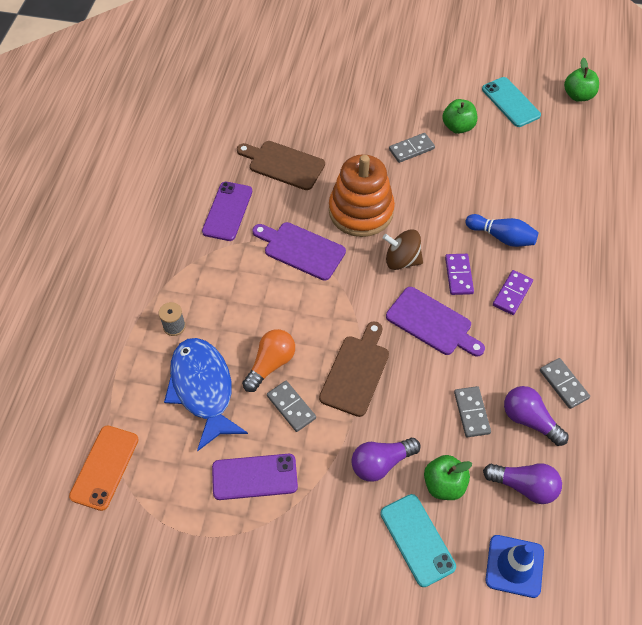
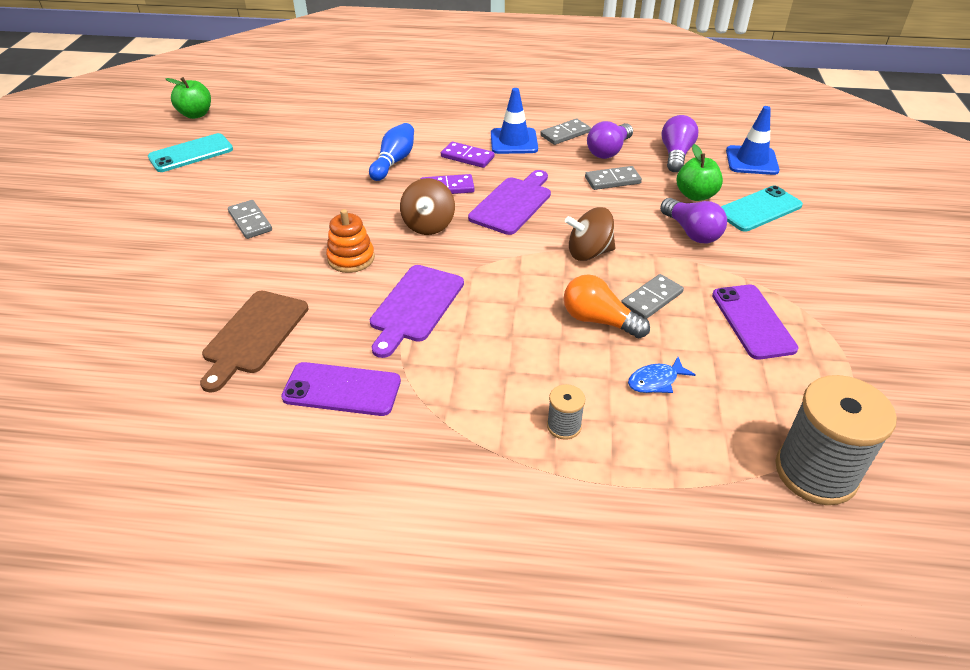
camera: 95 degrees left, 15 degrees down
(105, 467) = (815, 472): orange phone -> grey spool
(203, 389) = (656, 381): blue fish -> blue fish, size x0.42
(356, 372) = (589, 253): brown cutting board -> brown spinning top
(361, 211) = (351, 258): orange stacking toy -> orange stacking toy, size x0.54
(458, 127) = (221, 188): green apple -> none
(544, 335) = (514, 141): none -> blue traffic cone

